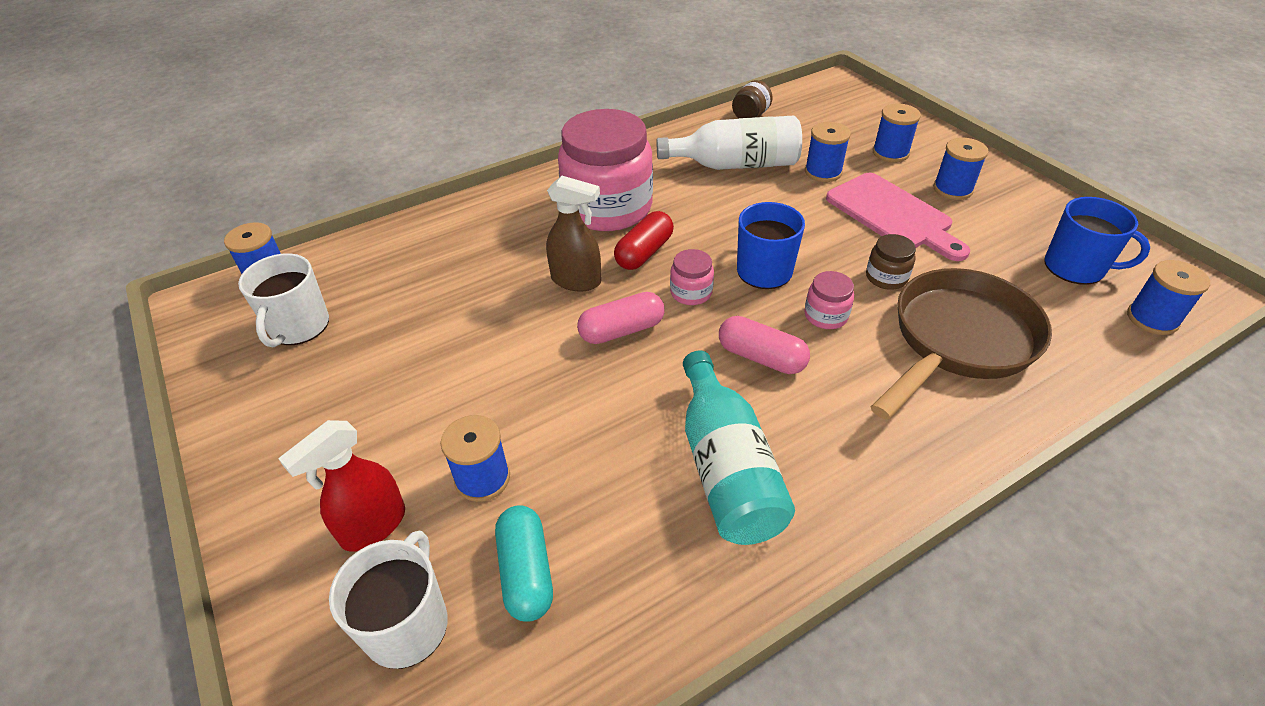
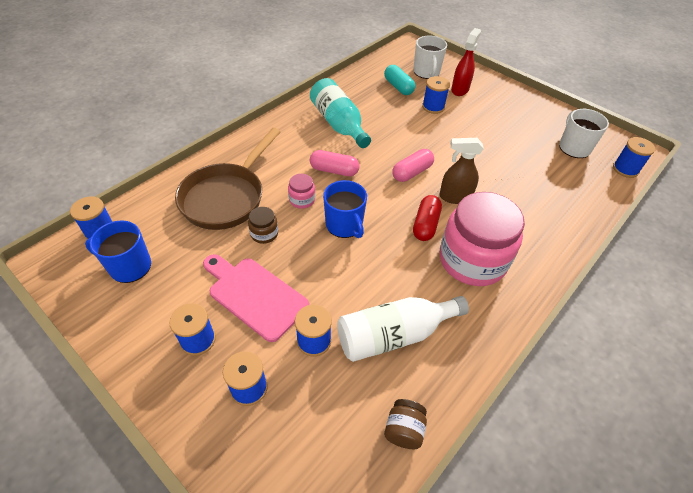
camera: 160 degrees right, 5 degrees up
(691, 292) = (384, 201): pink jar -> none

